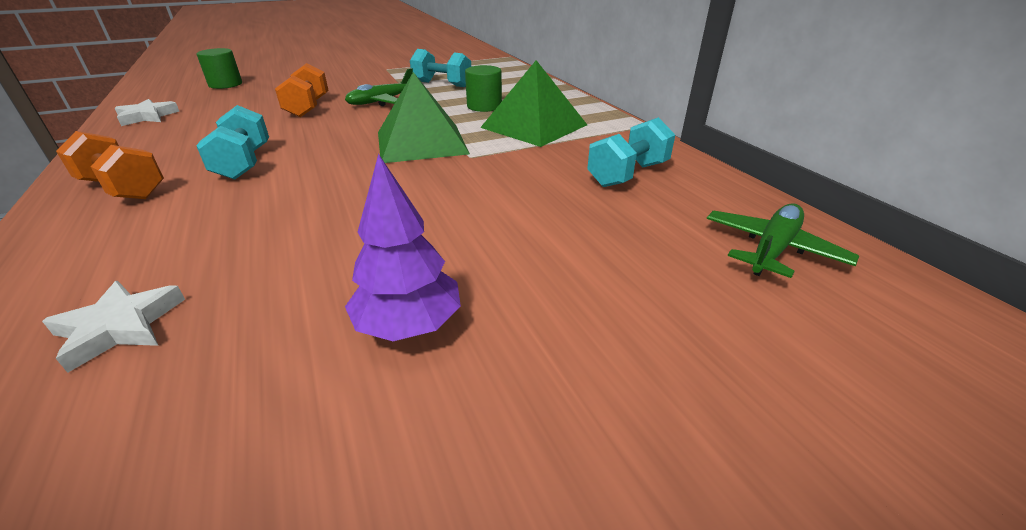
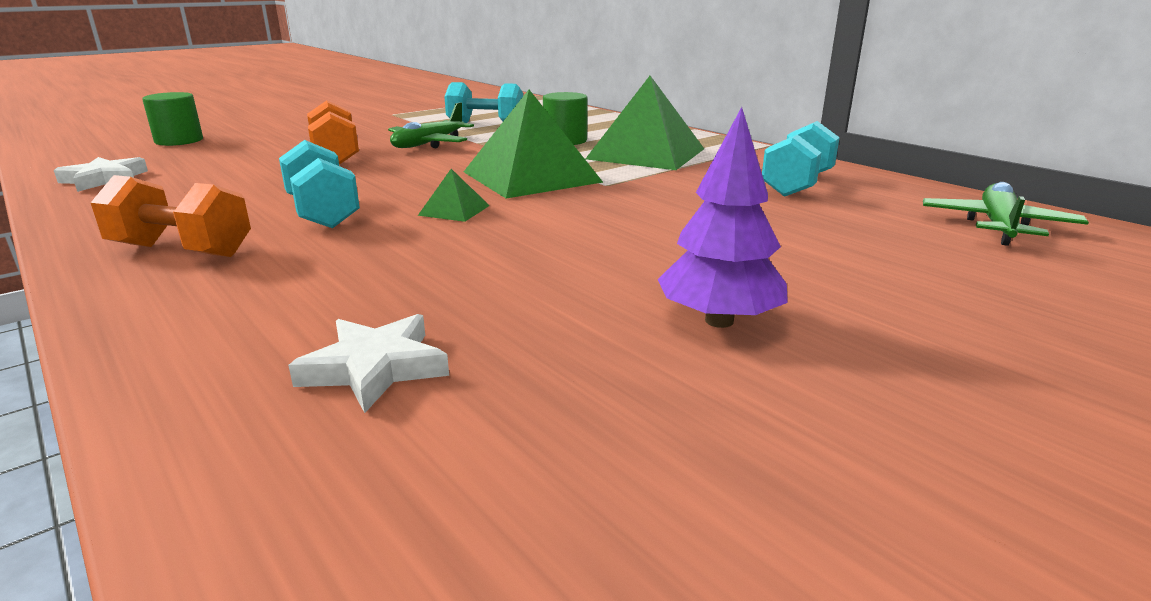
camera: 15 degrees left, 10 degrees down
(332, 171) = (454, 210): none -> green pyramid

